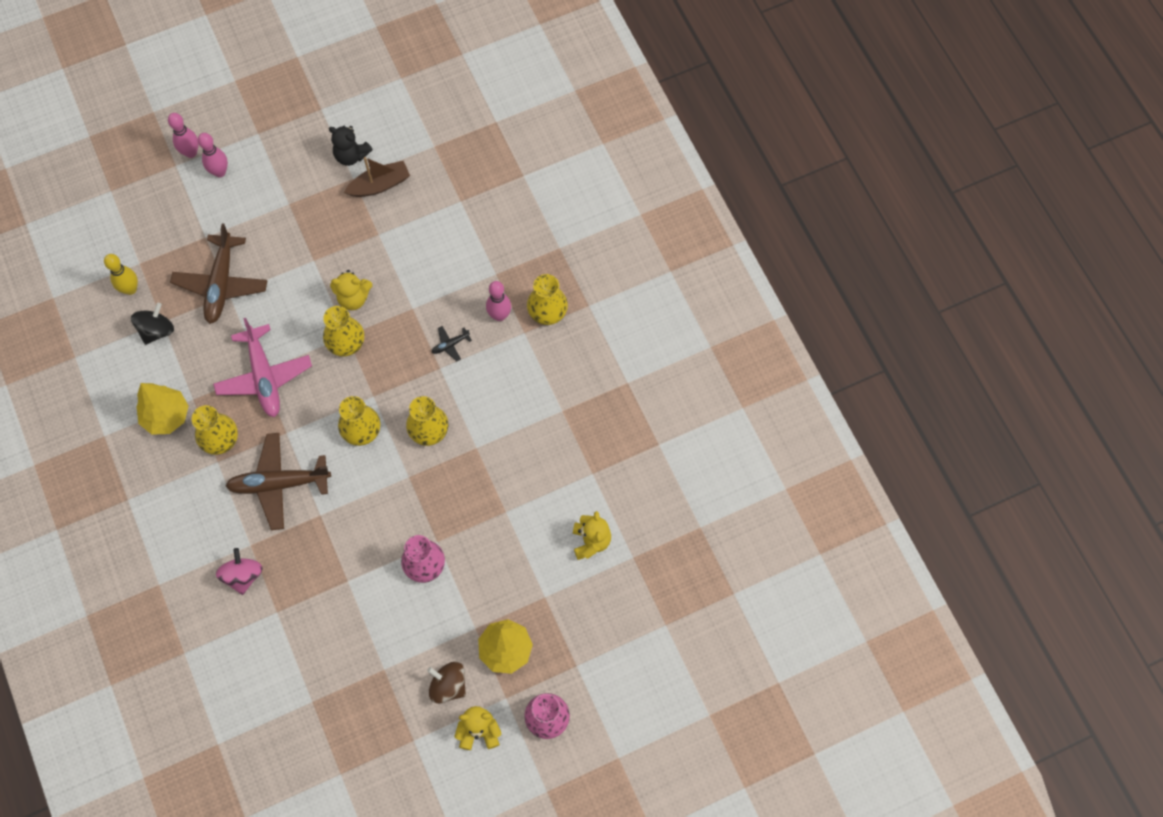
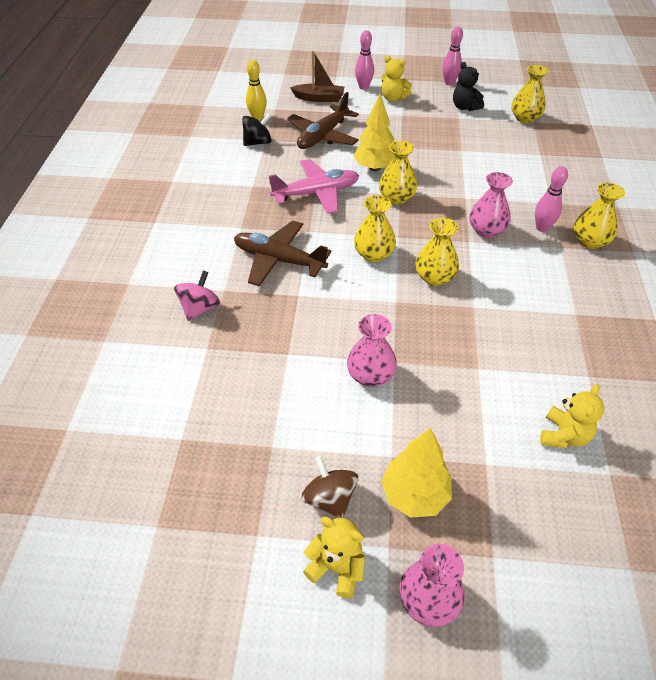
camera: 30 degrees right, 20 degrees down
(166, 416) = (225, 187): yellow tree -> yellow tree (375, 168)
(191, 152) = (350, 74): pink bowling pin -> pink bowling pin (449, 83)
(220, 439) = (254, 215): yellow vase -> yellow vase (525, 118)
(264, 377) = (316, 193): pink plane -> pink plane turned 120 degrees counterclockwise
(353, 298) = (419, 176): yellow teddy bear -> yellow teddy bear (393, 98)
(379, 185) = (478, 127): brown boat -> brown boat (319, 98)
(450, 345) = (486, 230): black plane -> pink vase

